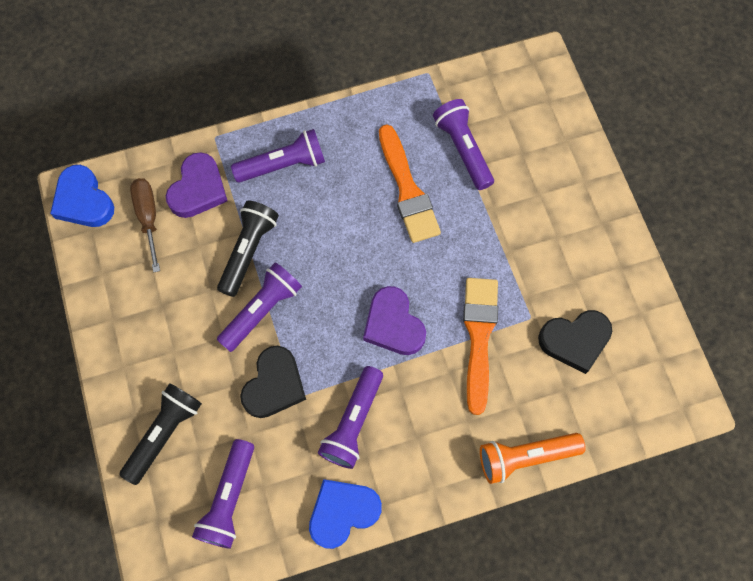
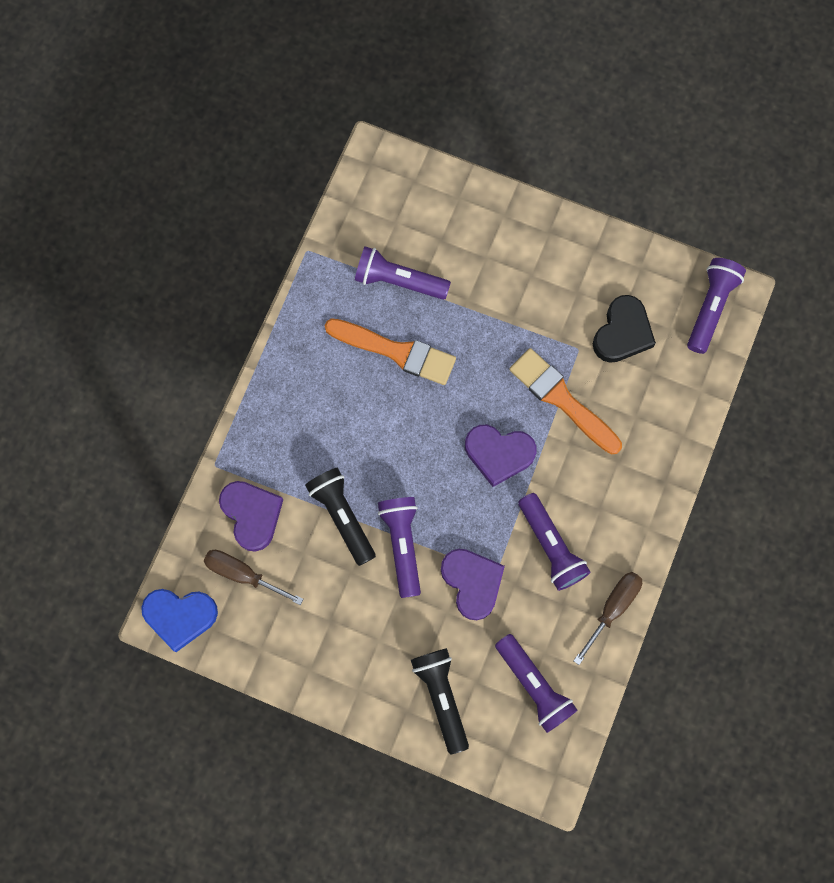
camera: 50 degrees left, 5 degrees up
(274, 385) = (472, 582): black heart -> purple heart
(283, 165) = (289, 430): purple flashlight -> purple flashlight (710, 308)
(343, 512) = (612, 608): blue heart -> brown screwdriver
(525, 457) = (678, 443): orange flashlight -> none

